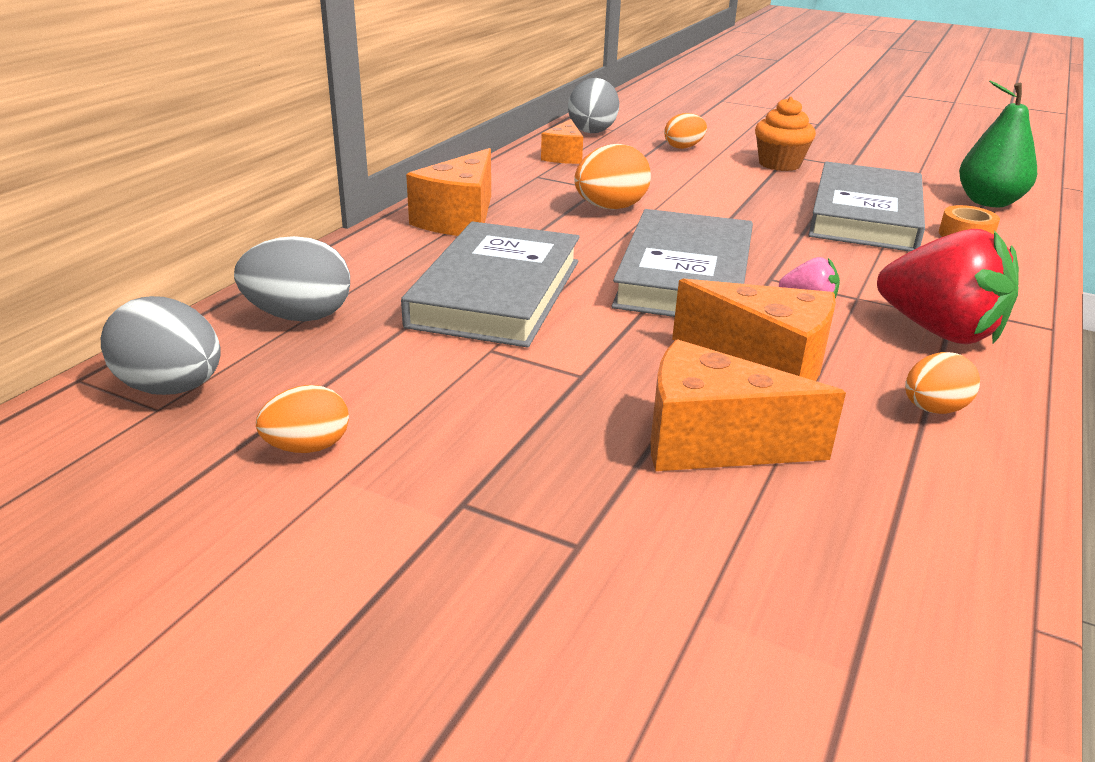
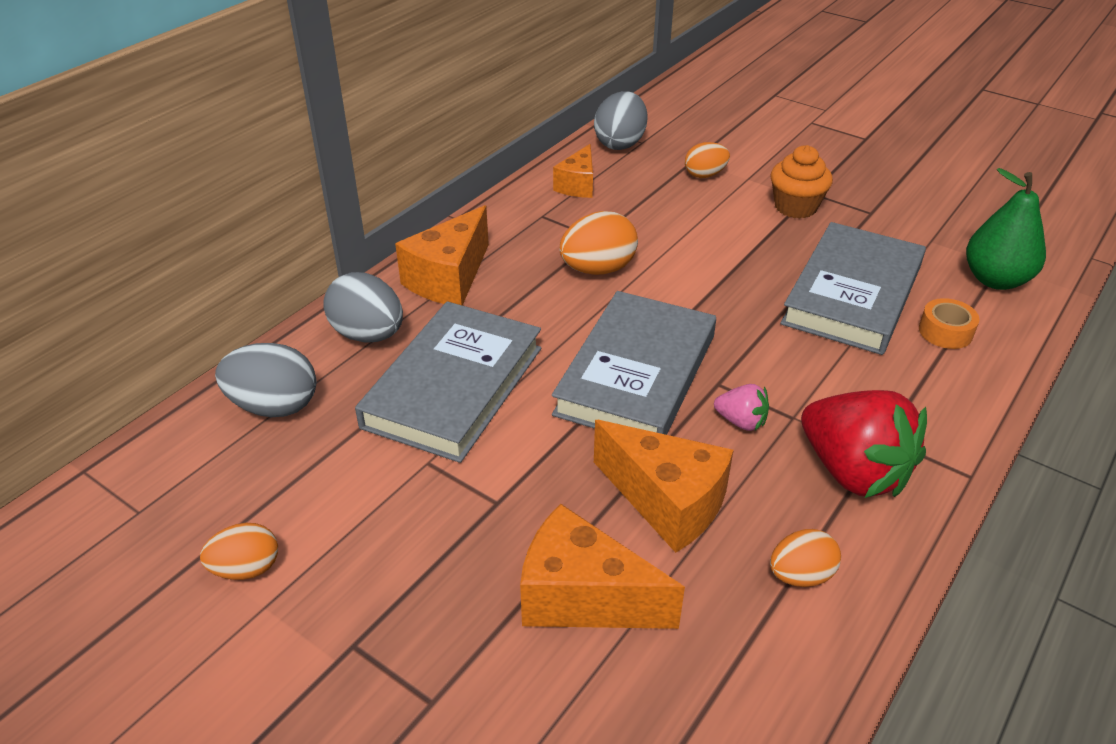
camera: 10 degrees right, 10 degrees up
(172, 388) = (153, 489): grey egg -> grey egg (368, 335)

